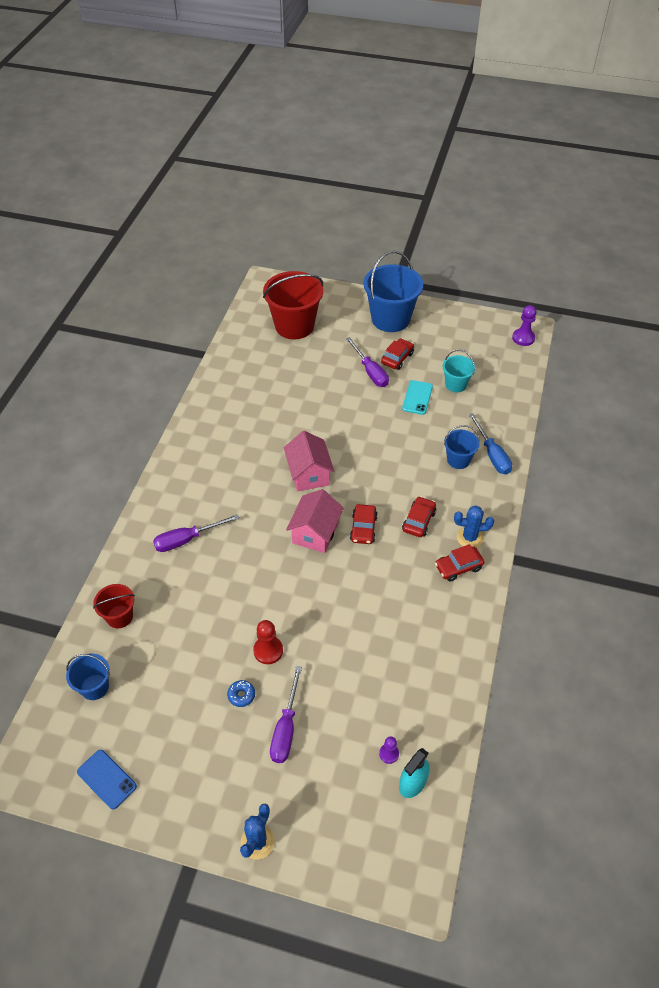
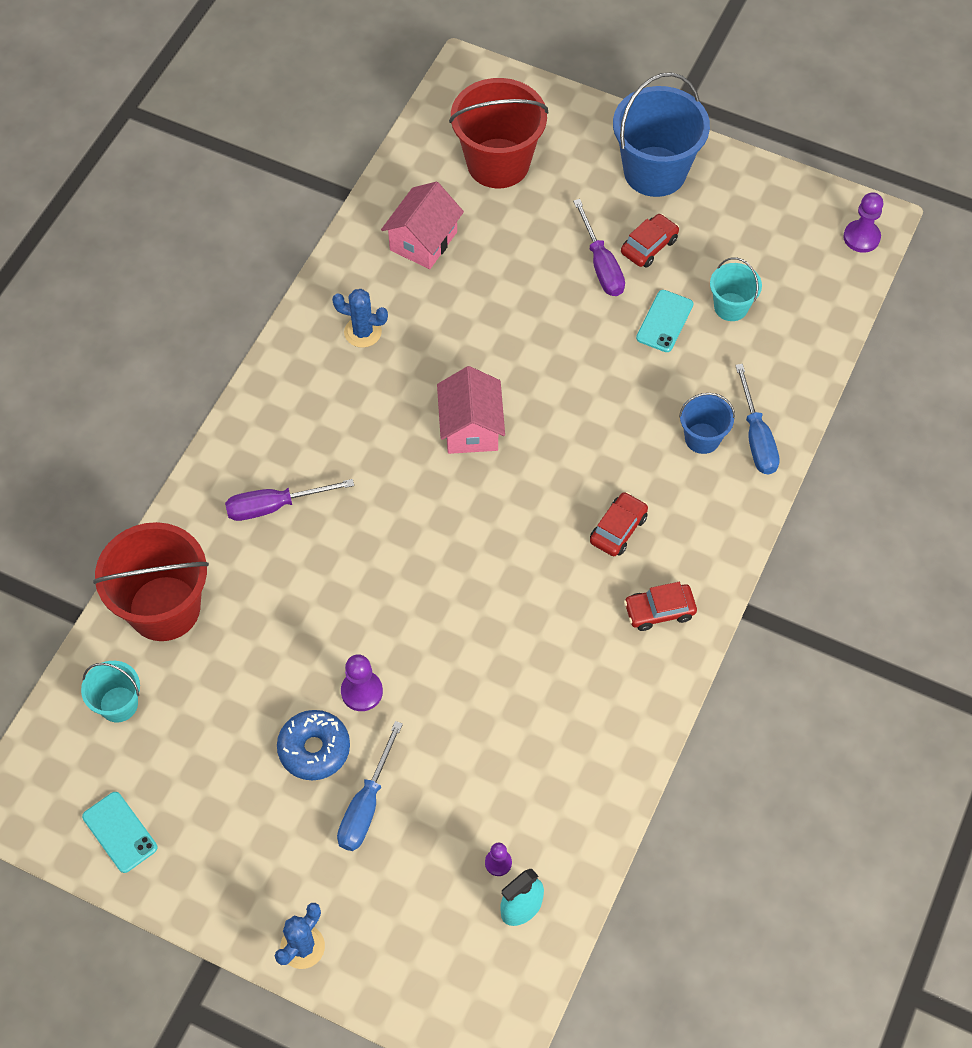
camera: 10 degrees right, 10 degrees up
(94, 687) = (118, 704): blue bucket -> turquoise bucket
(107, 779) = (120, 832): blue phone -> turquoise phone
(119, 616) = (164, 608): red bucket -> red bucket, size x1.92
(241, 695) = (314, 749): blue donut -> blue donut, size x1.88
(268, 650) = (362, 691): red pawn -> purple pawn
(286, 728) = (366, 805): purple screwdriver -> blue screwdriver
(315, 533) = (462, 524): pink house -> pink house (423, 241)
(363, 528) = (534, 528): red car -> none
(469, 537) = (687, 567): blue cactus -> blue cactus (362, 332)

